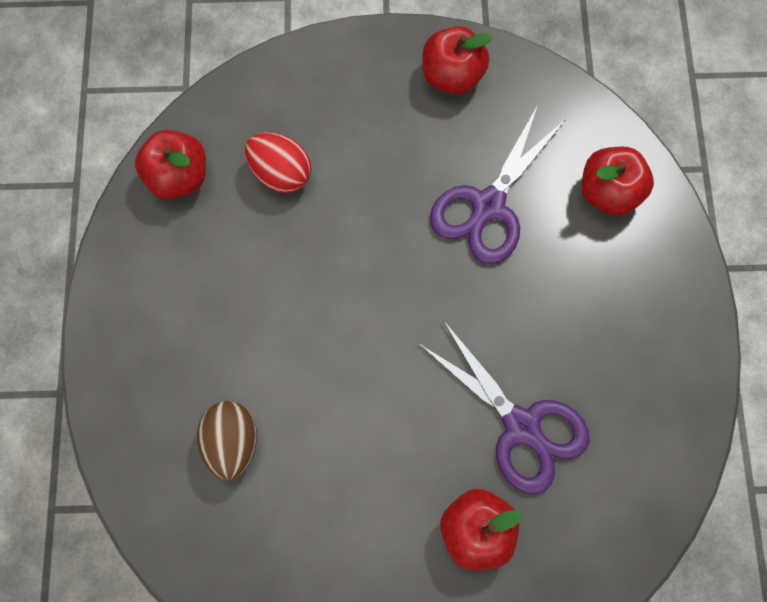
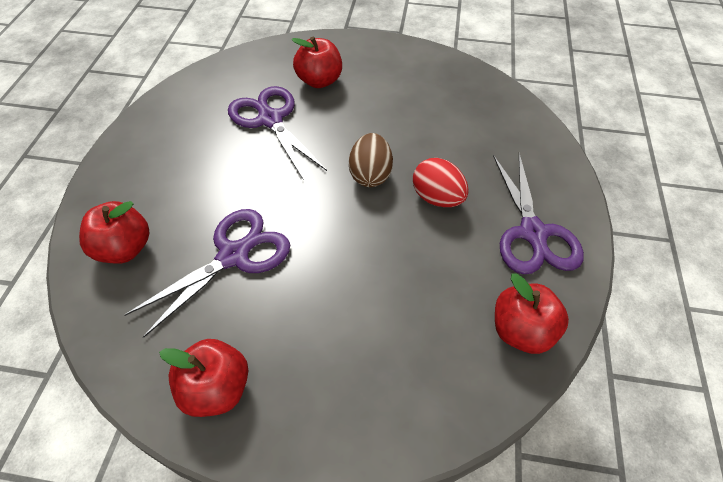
camera: 170 degrees left, 20 degrees down
(158, 297) = (533, 233): none -> purple scissors
(232, 442) = (471, 139): brown egg -> brown egg (370, 175)
(281, 173) = (418, 317): red egg -> red egg (437, 198)

